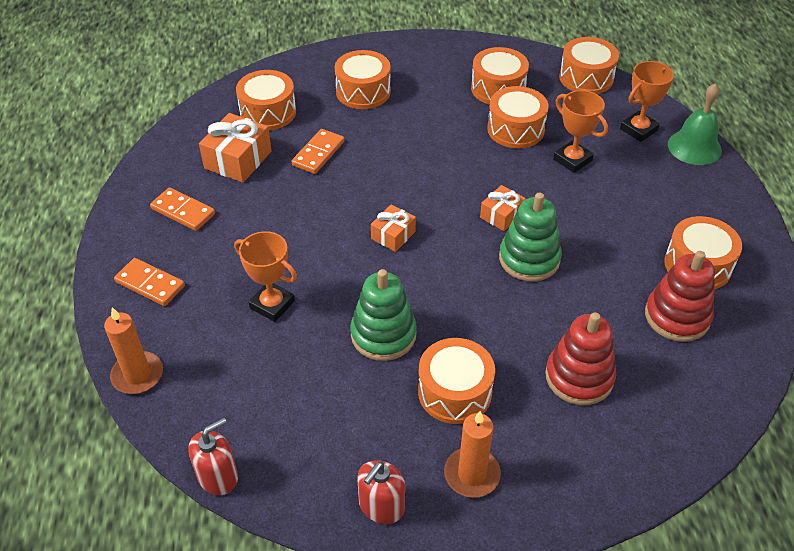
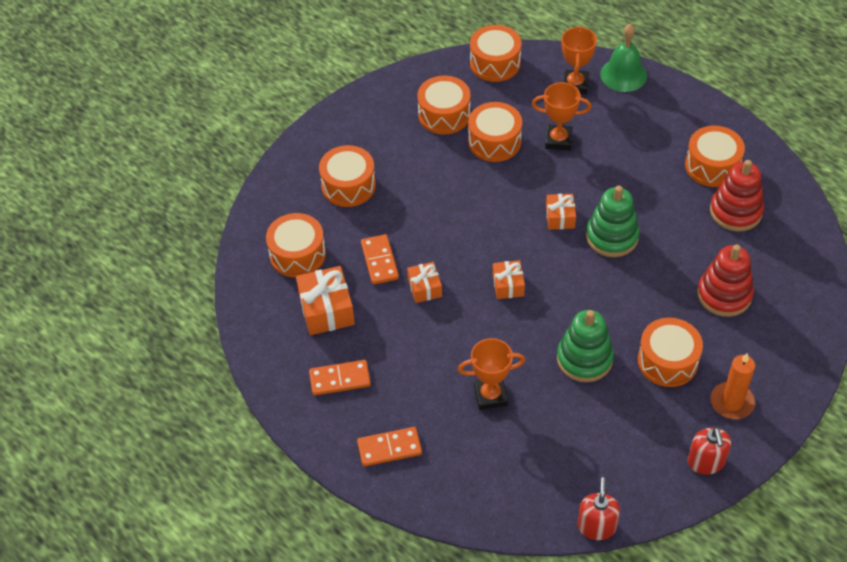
camera: 40 degrees left, 5 degrees up
(137, 375) = (465, 512): orange candle -> none
(326, 193) = (425, 288): none -> orange gift

